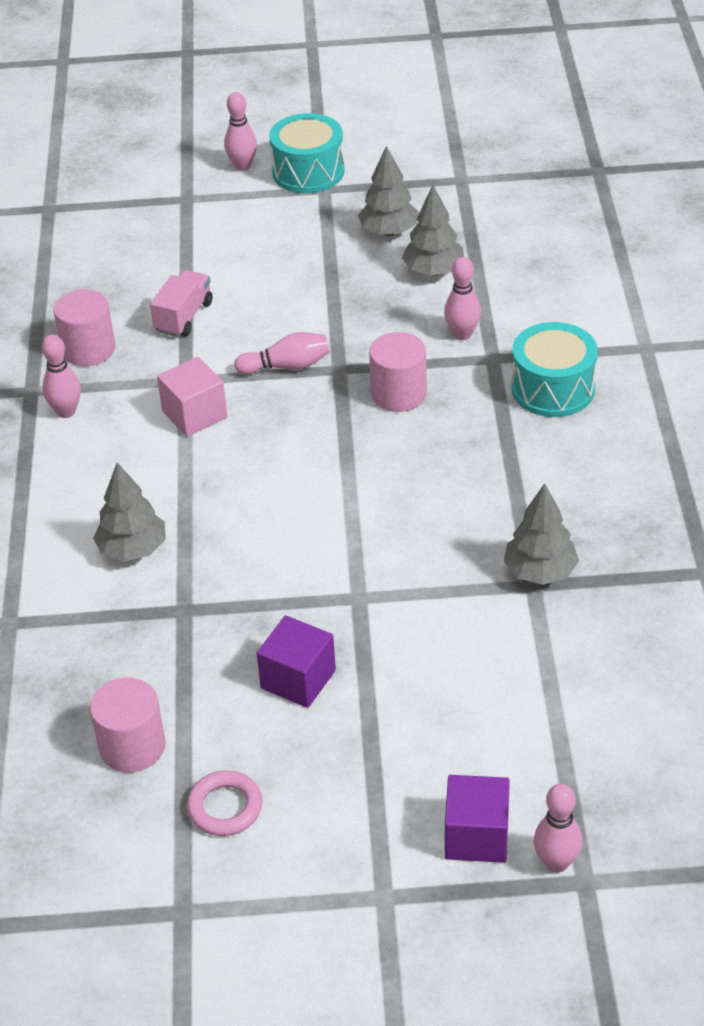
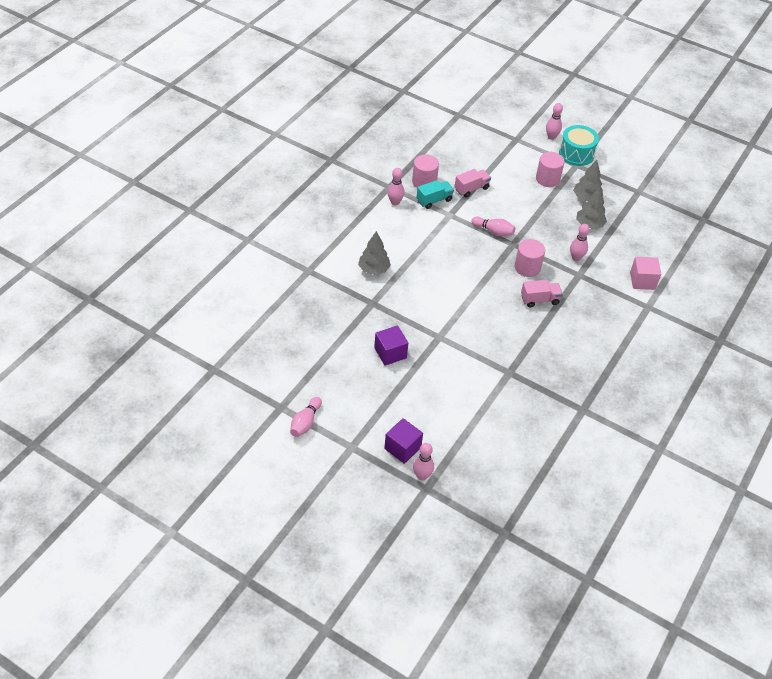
camera: 30 degrees right, 5 degrees up
(132, 746) = (313, 340): pink cylinder -> pink cylinder (547, 179)
(135, 370) = (434, 200): none -> turquoise truck
(194, 414) = (441, 230): pink cube -> pink cube (642, 281)
(225, 807) = (325, 382): pink ring -> none
(256, 909) = (305, 422): none -> pink bowling pin
(468, 434) = (540, 300): none -> pink truck
(540, 572) = (517, 369): grey tree -> none
(553, 389) = (592, 301): turquoise drum -> none

